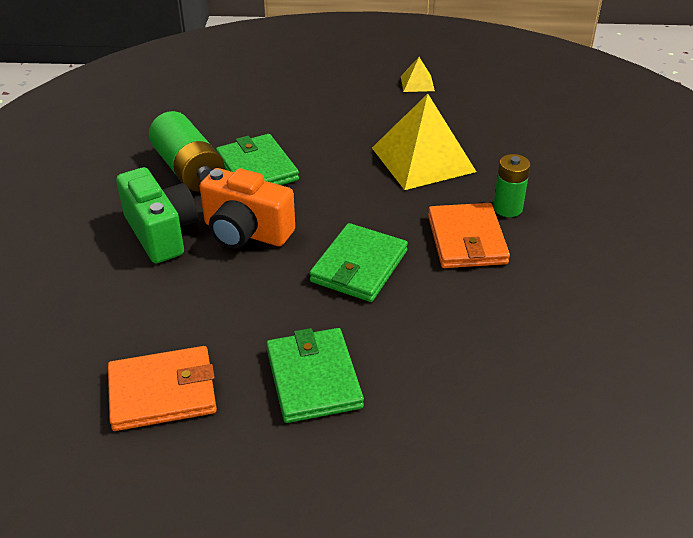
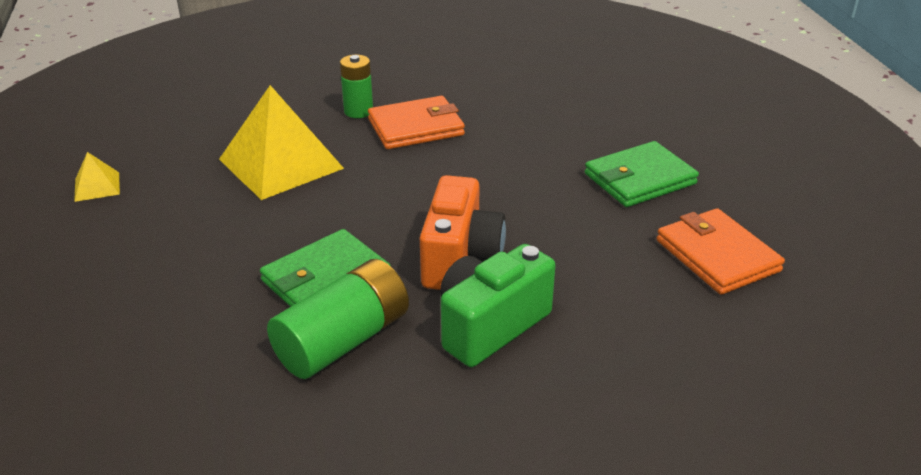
camera: 105 degrees left, 5 degrees down
(359, 266) = (482, 177): green wallet -> none

